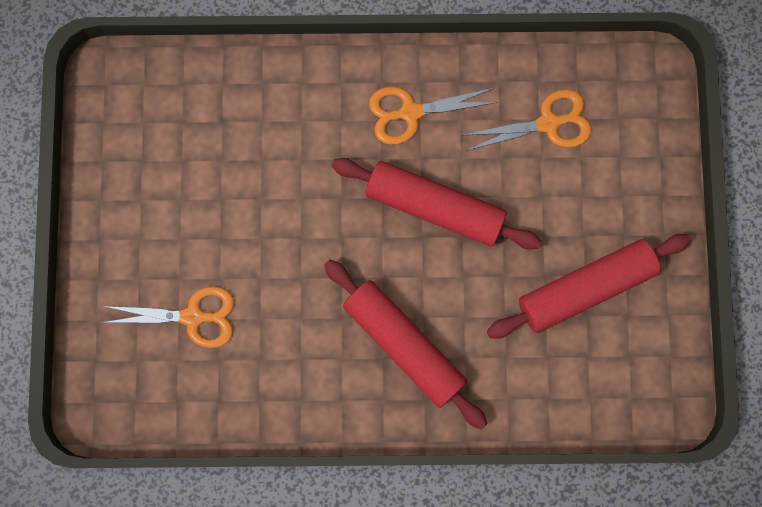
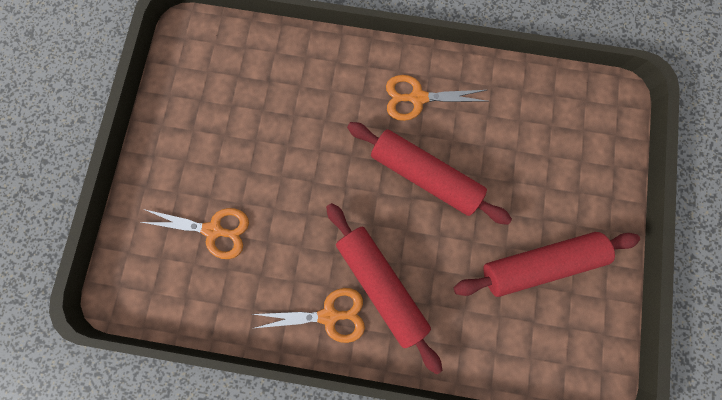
camera: 10 degrees right, 0 degrees up
(548, 123) = (526, 125): orange scissors -> orange scissors (329, 315)

